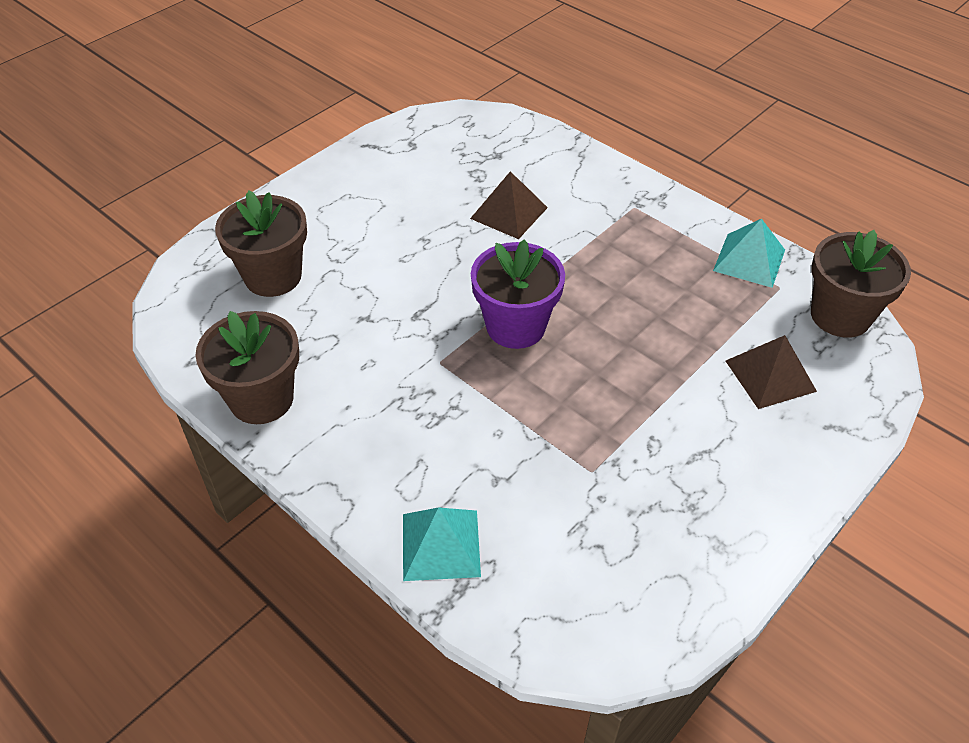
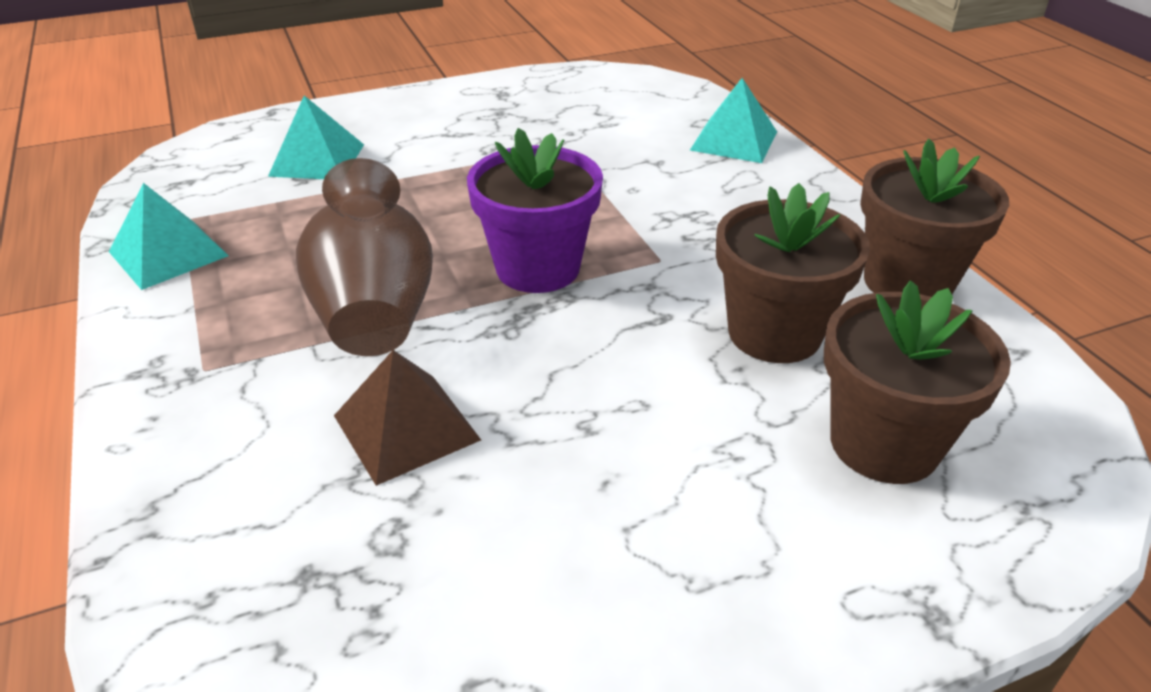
camera: 155 degrees left, 10 degrees down
(585, 264) = (375, 311): none -> brown vase
(770, 375) = (317, 160): brown pyramid -> turquoise pyramid
(840, 316) = (171, 180): brown flower pot -> brown flower pot (774, 333)

